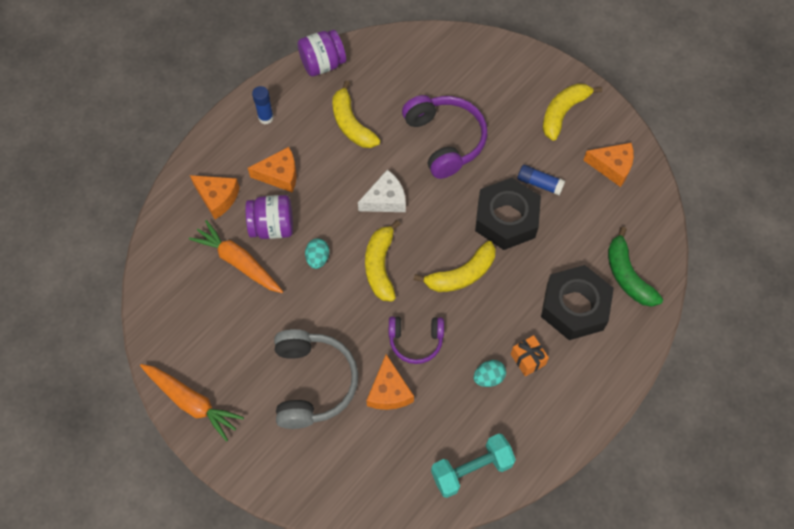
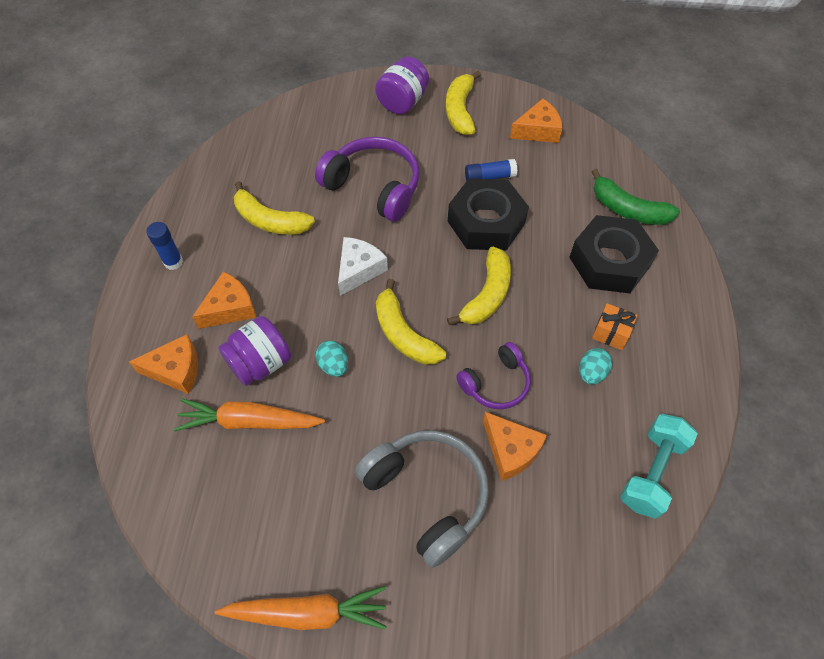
camera: 35 degrees left, 5 degrees down
(322, 64) = (198, 183): purple jar -> purple jar (402, 102)

